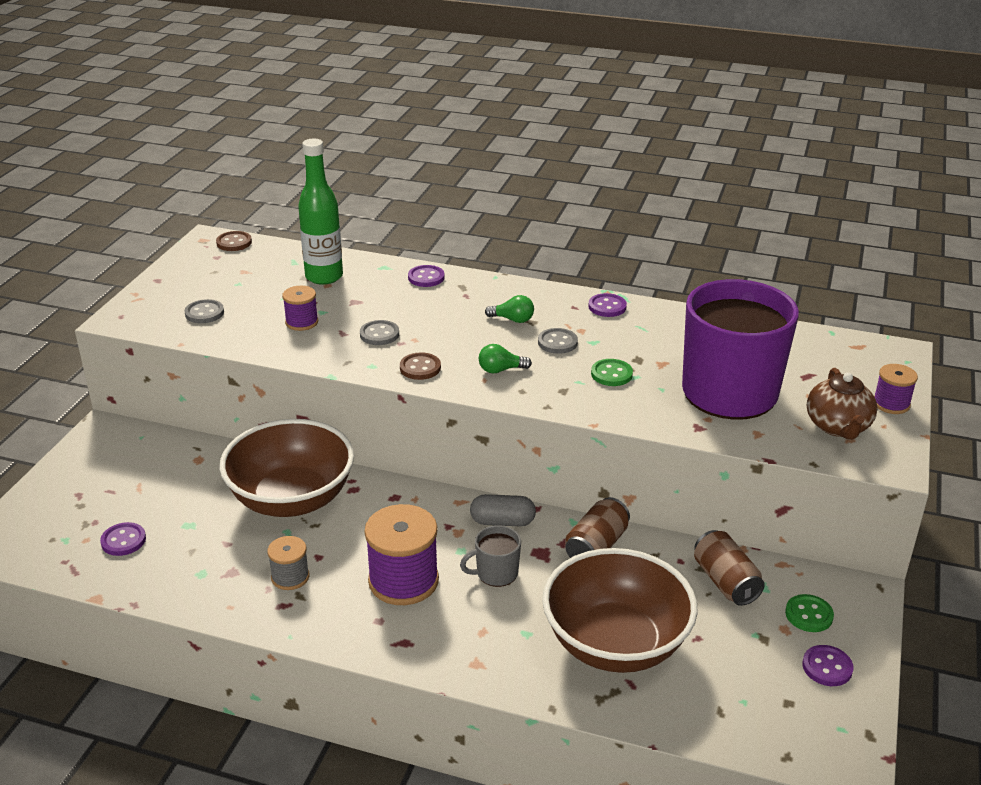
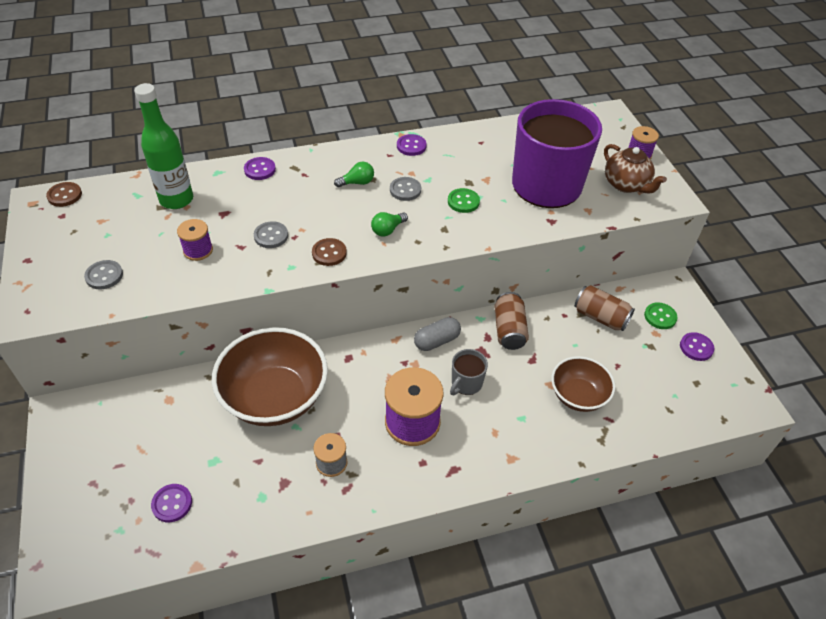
camera: 35 degrees left, 15 degrees up
(615, 644) = (578, 396): brown bowl -> brown bowl, size x0.57

